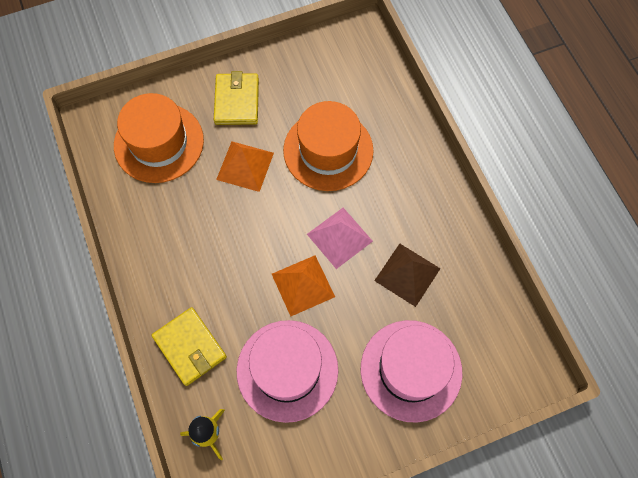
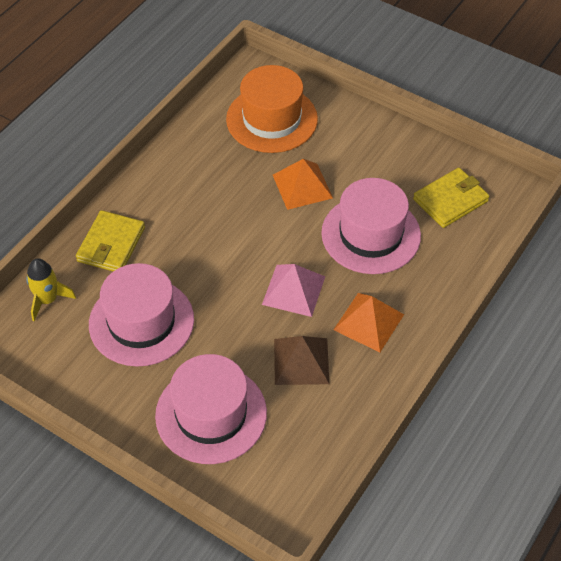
camera: 55 degrees right, 15 degrees down
(237, 101) = (358, 145): yellow wallet -> yellow wallet (450, 200)
(303, 285) = (226, 289): orange pyramid -> orange pyramid (369, 322)
(328, 150) = (371, 234): orange hat -> pink hat

